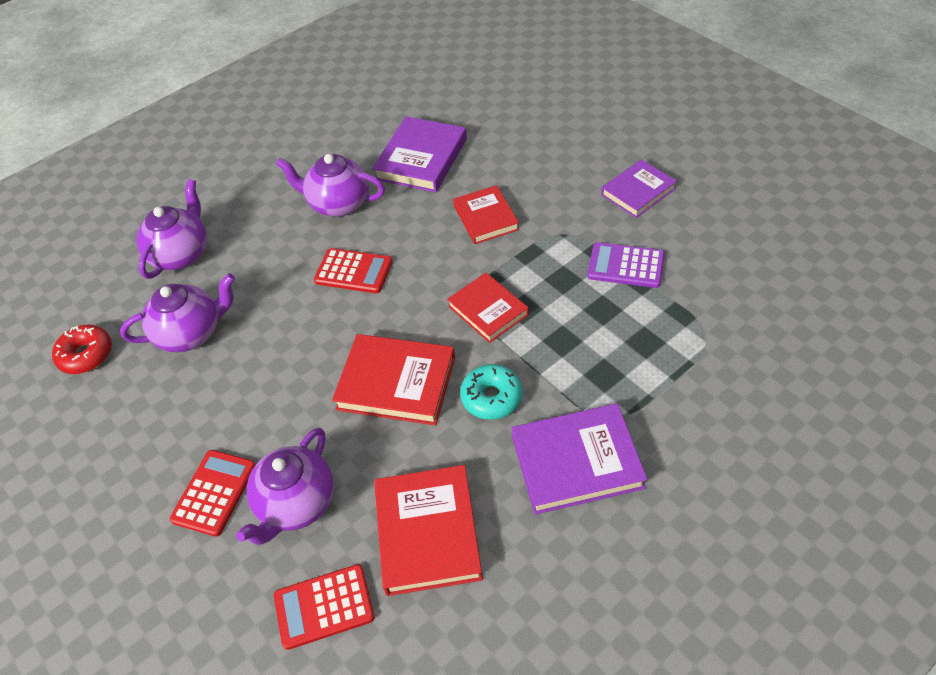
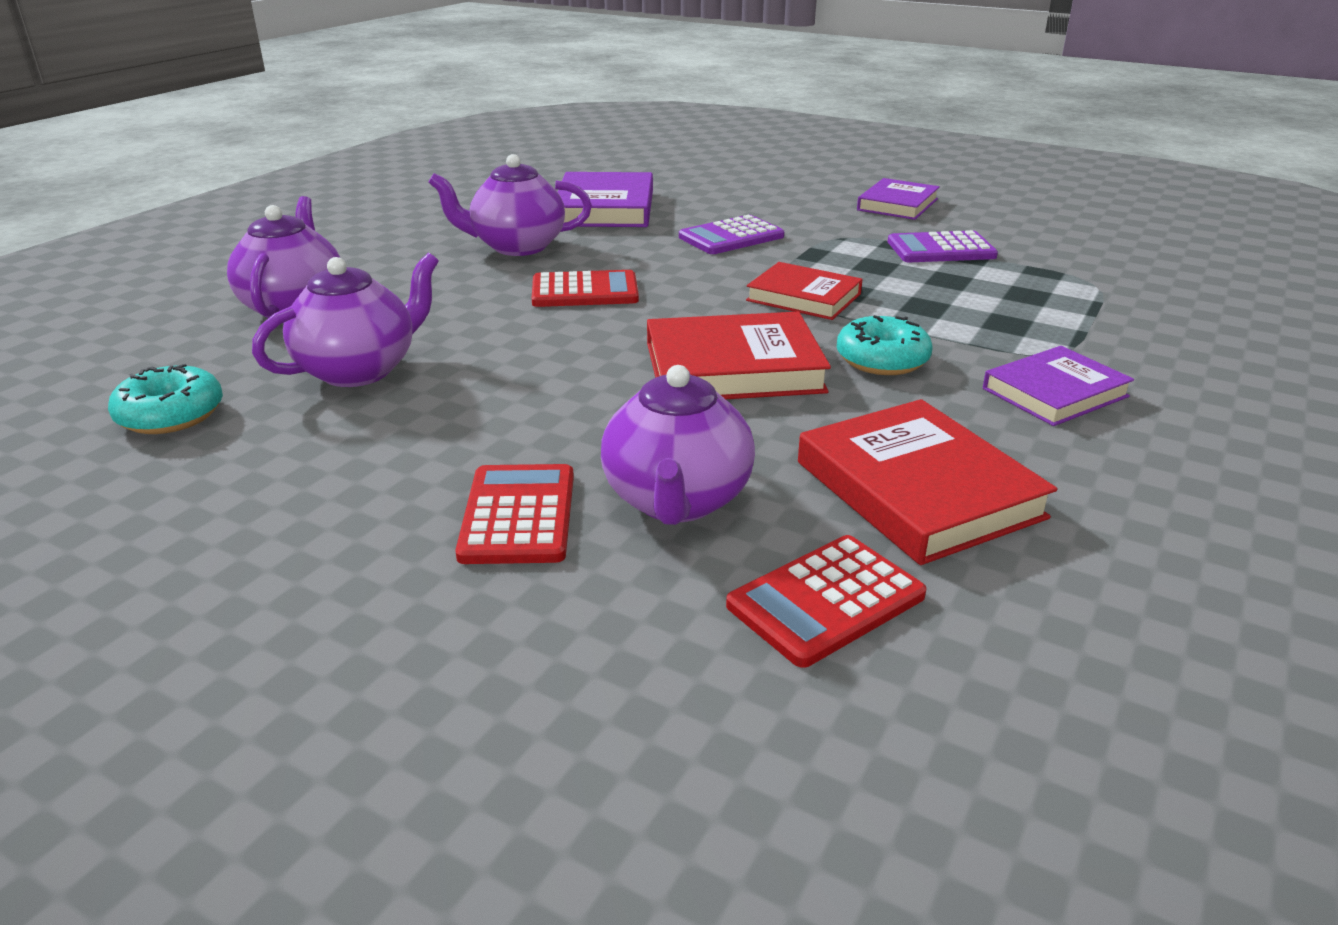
camera: 25 degrees left, 20 degrees down
(86, 355) = (171, 415): red donut -> turquoise donut
(486, 218) = (731, 237): red book -> purple calculator
(577, 462) = (1055, 392): purple book -> purple book, size x0.66

